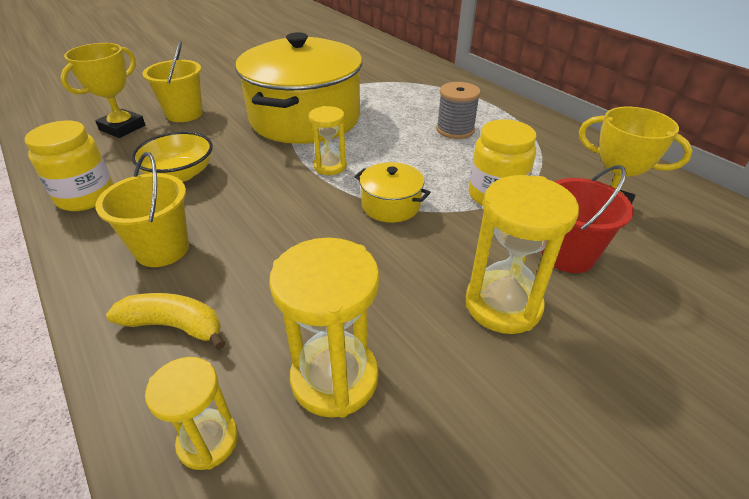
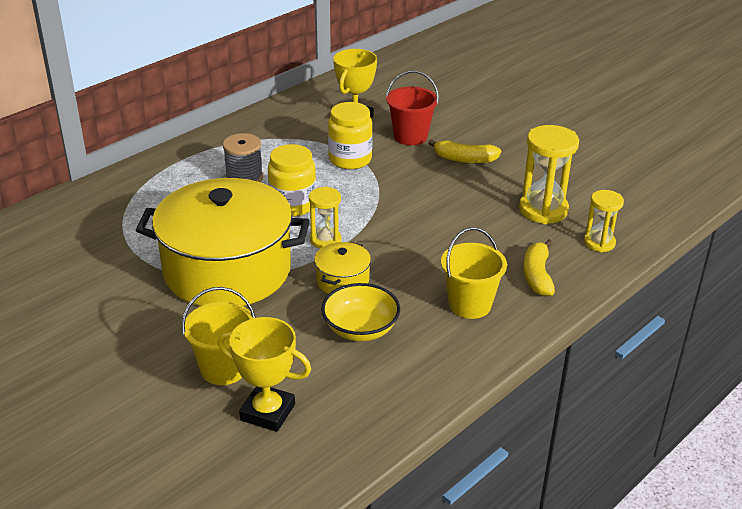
camera: 100 degrees left, 5 degrees down
(86, 196) = (416, 380): yellow jar -> yellow jar (293, 205)
(391, 205) = (377, 204): yellow pot -> yellow pot (342, 280)
(503, 305) = (464, 159): yellow hourglass -> yellow banana

